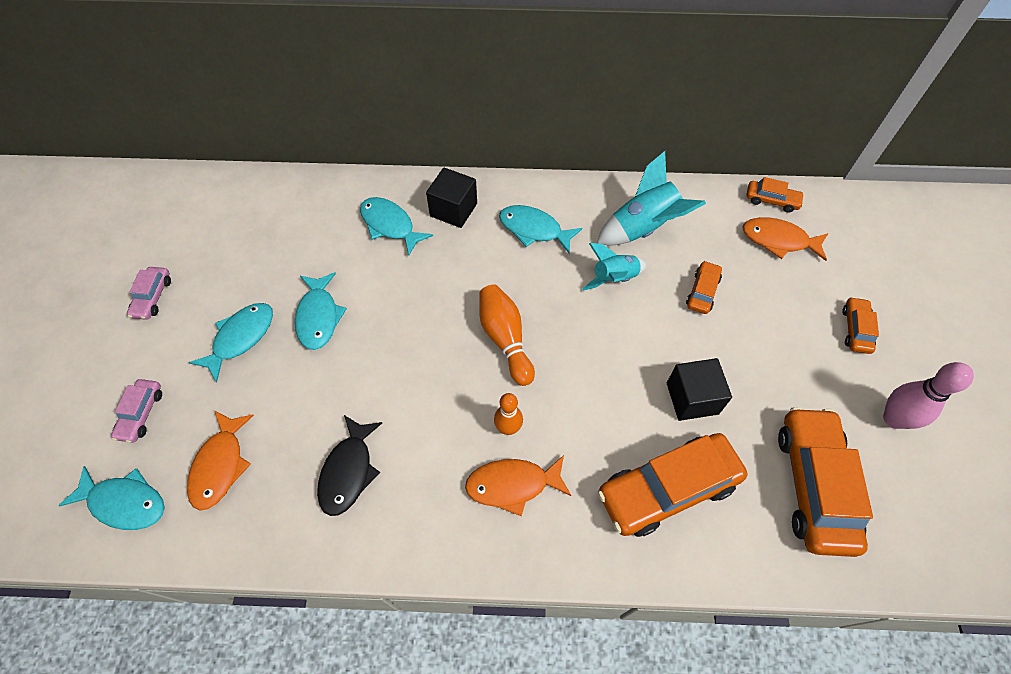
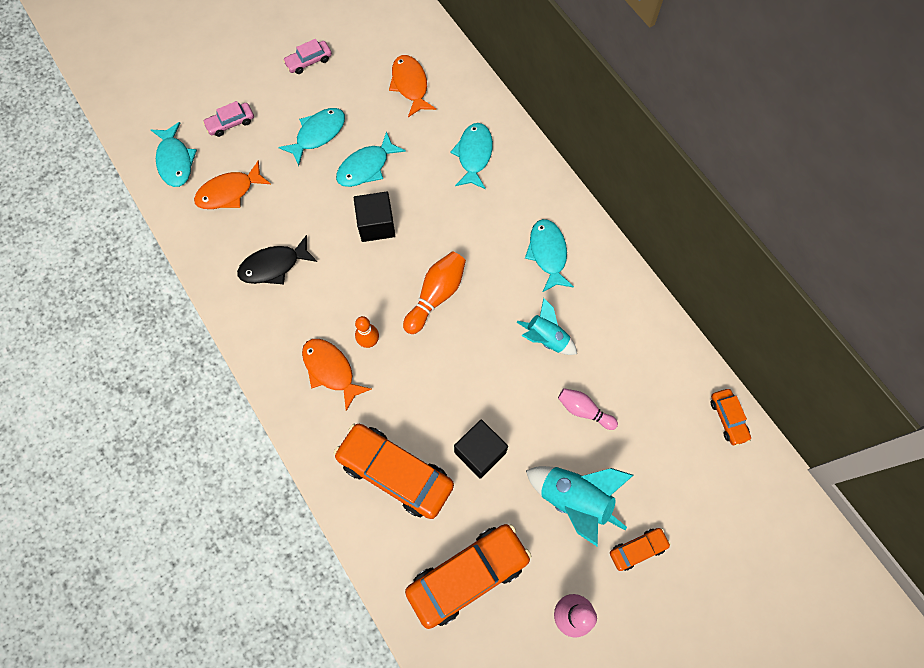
camera: 55 degrees right, 10 degrees up
(241, 338) = (318, 134): turquoise fish -> turquoise fish turned 45 degrees counterclockwise
(453, 210) = (522, 186): black cube -> black cube (376, 225)
(643, 228) = (613, 332): turquoise rocket -> turquoise rocket (574, 499)
(702, 292) = (584, 410): orange car -> pink bowling pin
(778, 240) = (686, 445): orange fish -> orange fish (410, 85)

